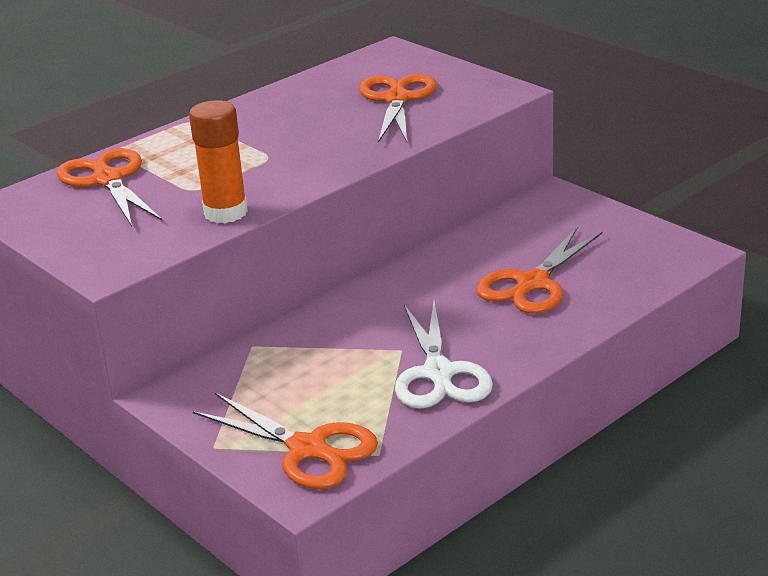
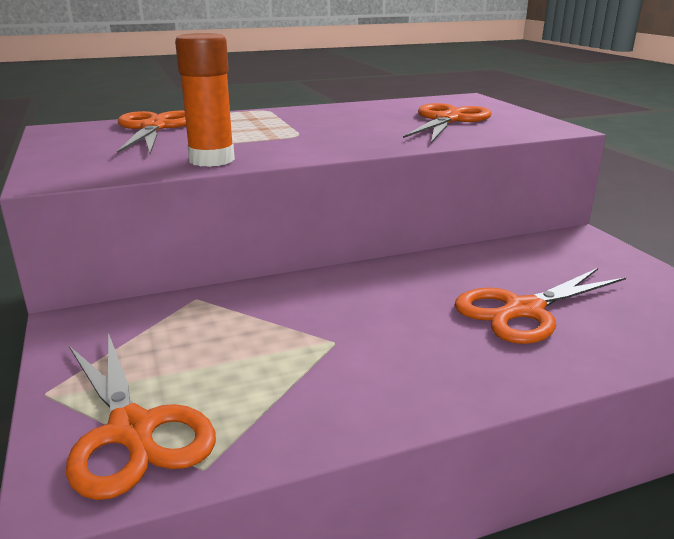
camera: 20 degrees right, 5 degrees down
(439, 373) = (357, 381): white scissors -> none

